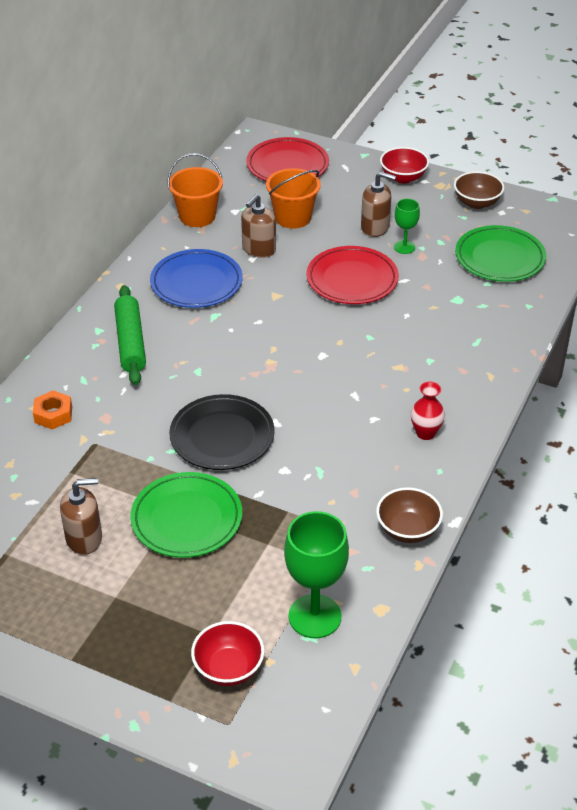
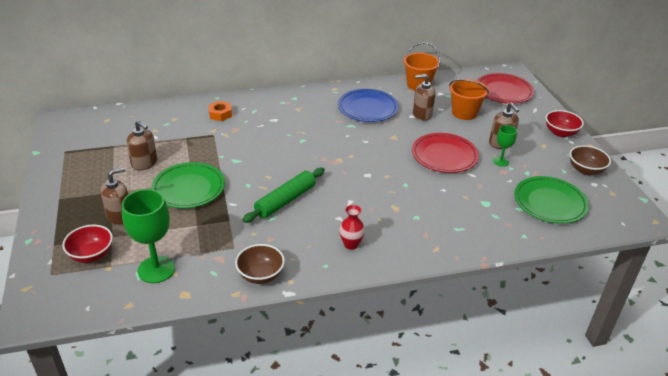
camera: 50 degrees right, 5 degrees down
(130, 342) = (297, 111): green rolling pin -> green rolling pin (285, 201)
(176, 610) = (119, 216): none -> brown soap dispenser
(222, 436) = (262, 171): black plate -> none

